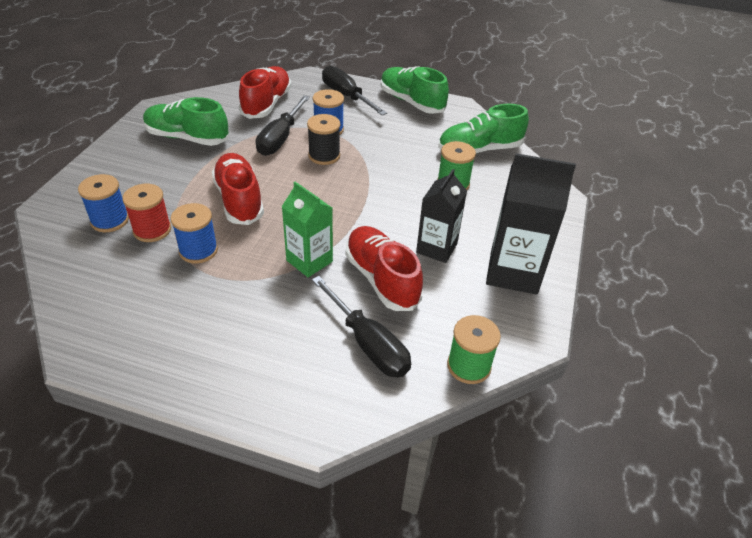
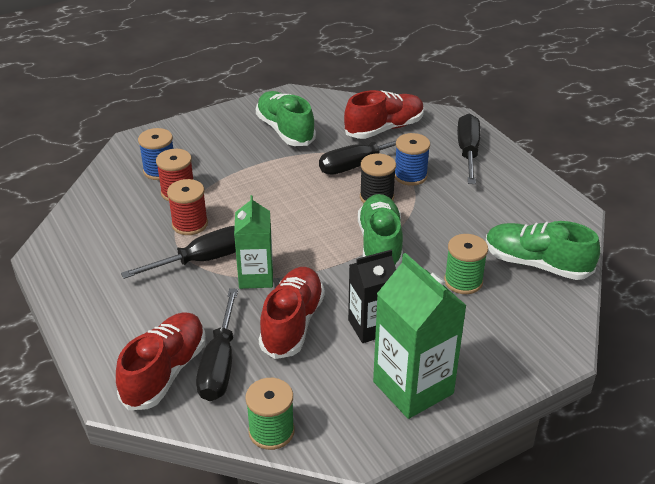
camera: 45 degrees right, 5 degrees down
(198, 250) = (190, 224): blue spool -> red spool
(239, 200) = (263, 200): red shoe -> red shoe (165, 372)
(248, 273) = (202, 260): none -> black screwdriver
(411, 102) = (527, 185): green shoe -> green shoe (380, 245)
(513, 272) = (413, 387): black carton -> green carton

